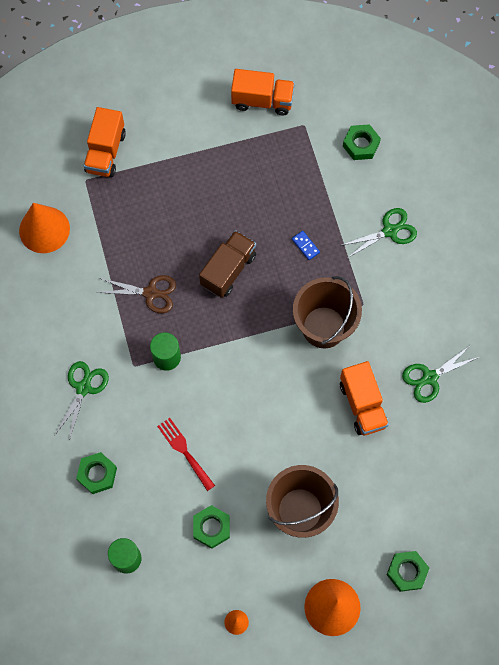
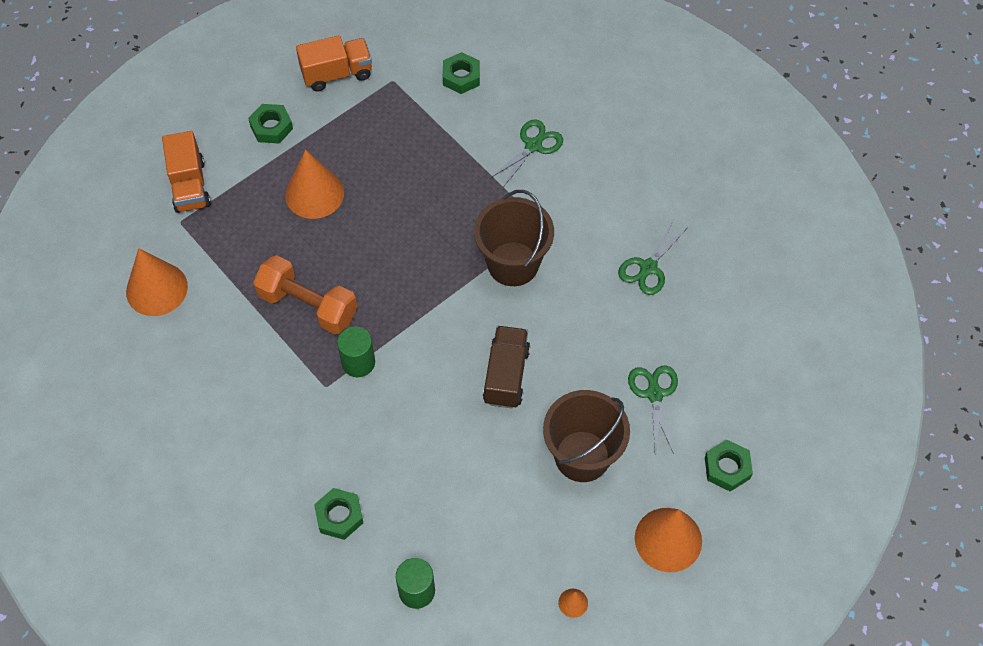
camera: 25 degrees left, 10 degrees down
(83, 388) = (279, 433): green scissors -> green scissors (654, 394)
(150, 293) = (308, 305): brown scissors -> orange dumbbell
(184, 451) = (426, 450): red fork -> none
(197, 199) = (314, 193): none -> orange cone
(211, 527) = (495, 516): green nut -> green nut (271, 127)
(228, 270) = (382, 249): brown truck -> brown truck (506, 375)
(305, 246) = (453, 193): blue domino -> none
(362, 404) = (593, 322): orange truck -> none

